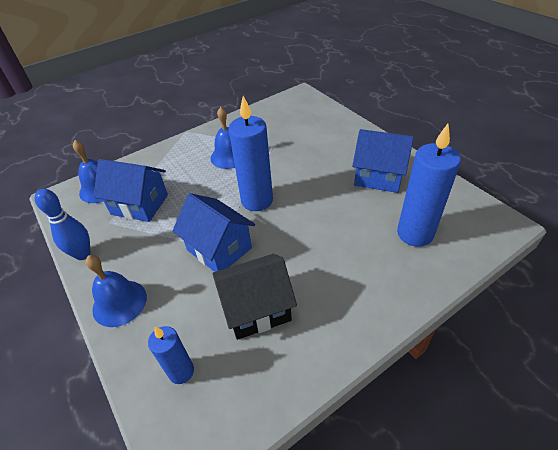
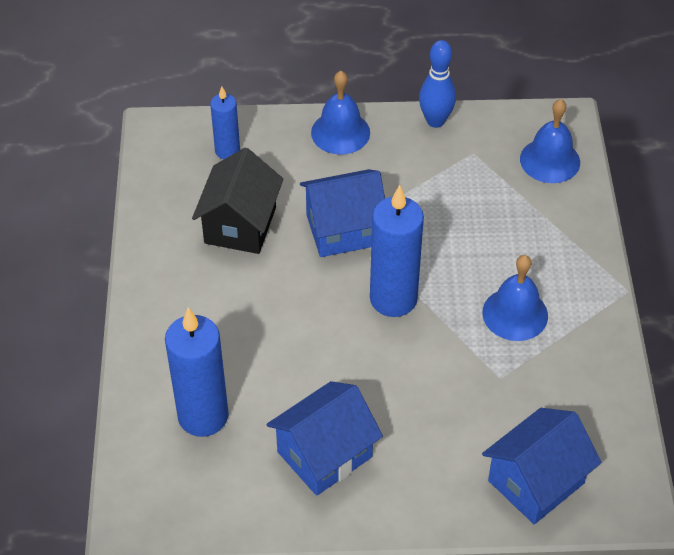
camera: 120 degrees right, 5 degrees up
(139, 204) = (483, 188): blue house -> blue house (536, 482)

